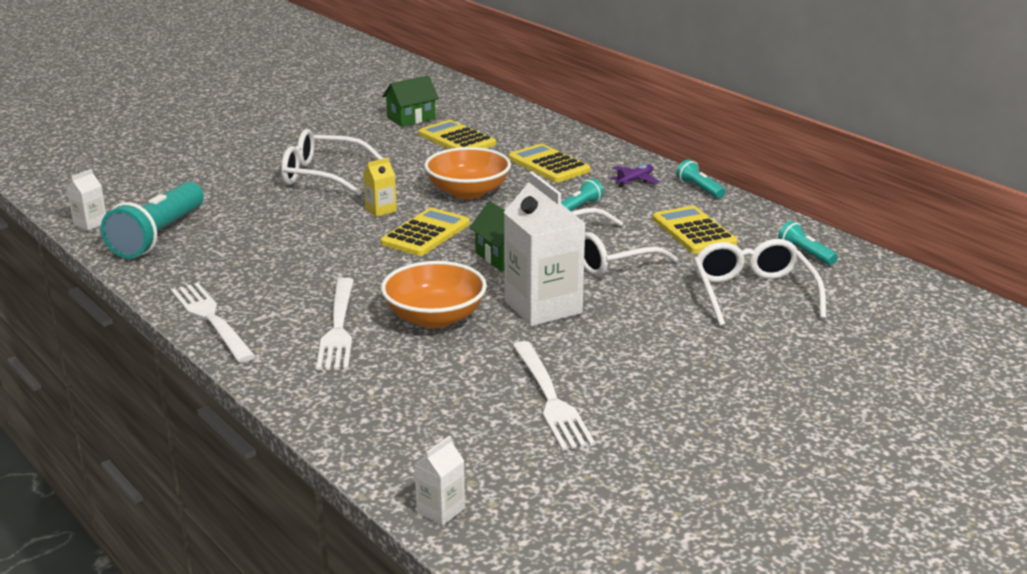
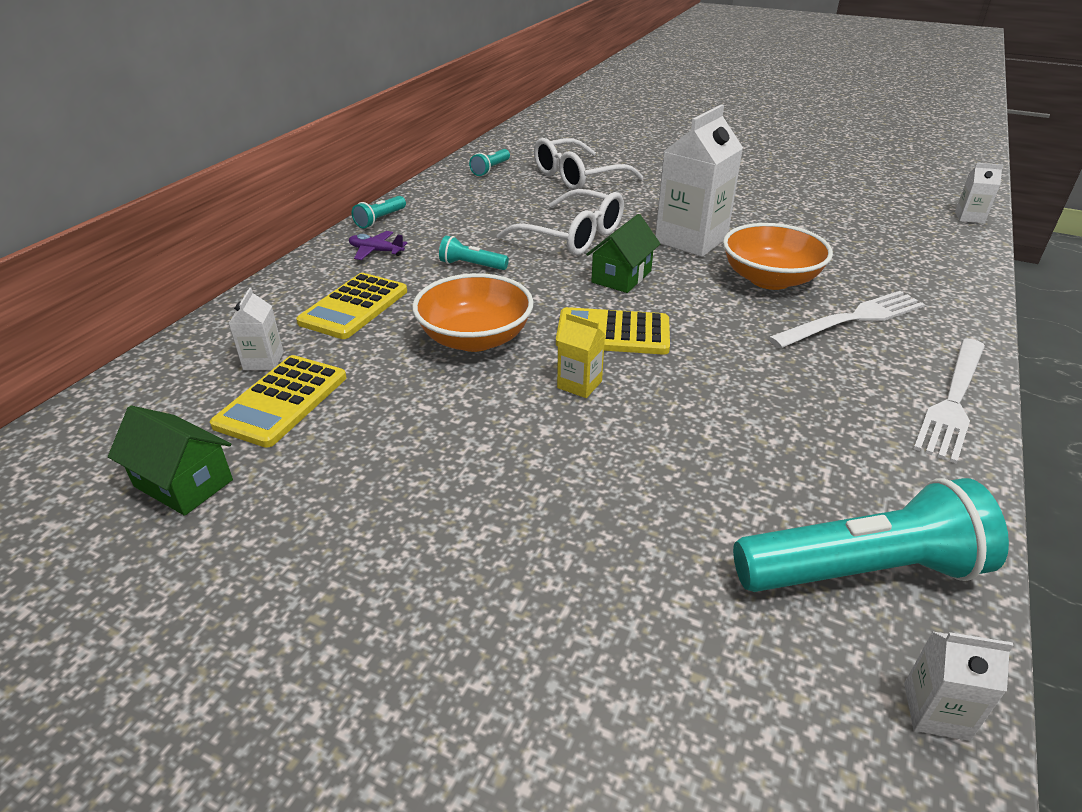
camera: 115 degrees left, 10 degrees up
(322, 175) = (501, 486): white glasses -> none
(505, 138) = (263, 361): none -> white carton
(550, 399) = (809, 212): white fork -> none
(693, 231) = (483, 209): yellow calculator -> none

